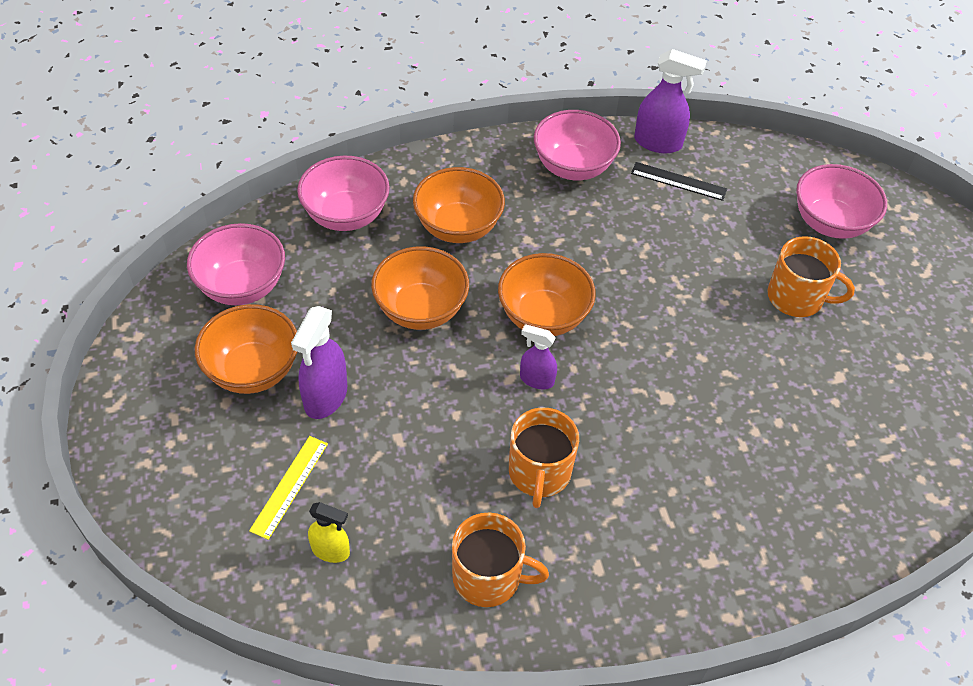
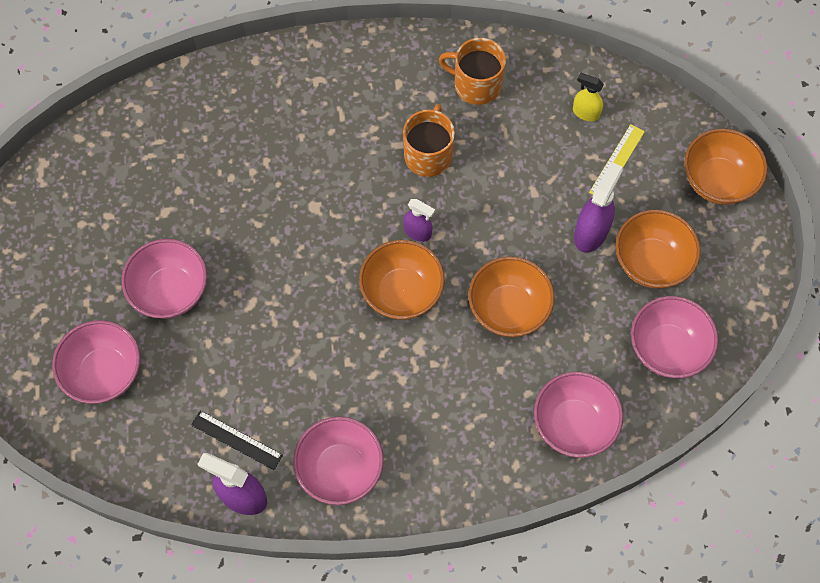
camera: 170 degrees left, 15 degrees up
(458, 227) = (466, 400): orange bowl -> orange bowl (717, 181)
(797, 297) = (170, 291): orange mug -> pink bowl

